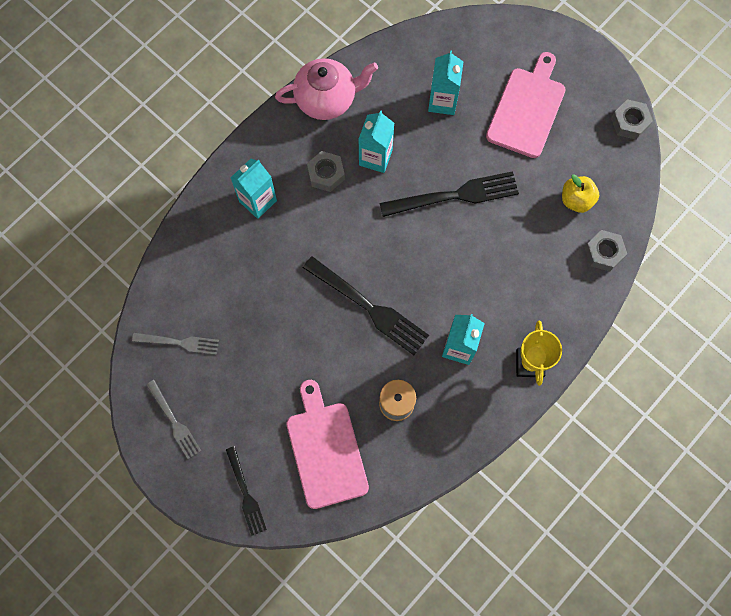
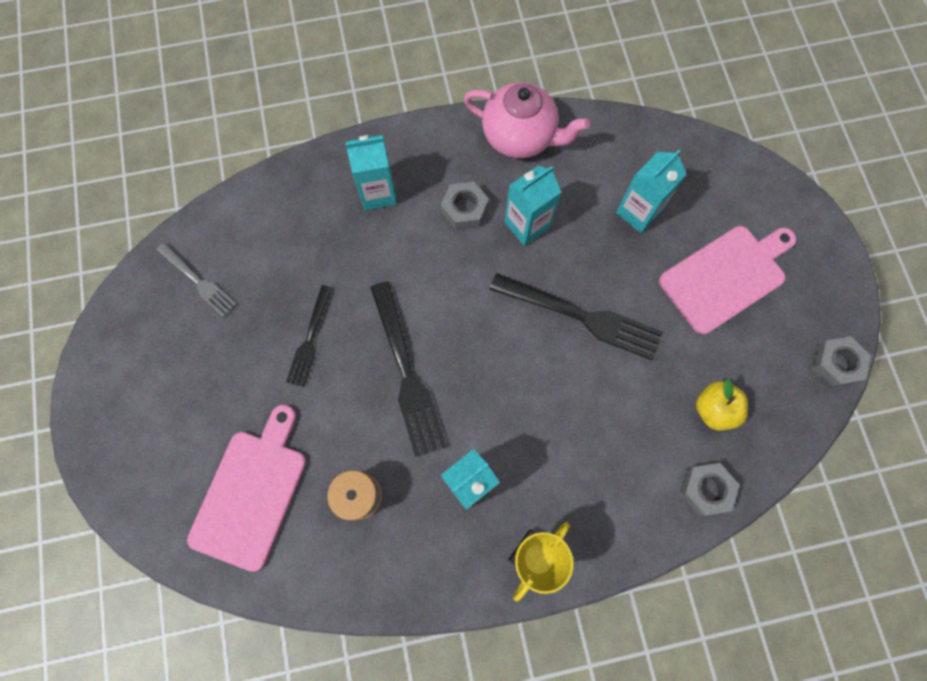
camera: 35 degrees right, 0 degrees up
(174, 421) = (133, 356): grey fork -> none
(246, 493) = (140, 480): black fork -> black fork (310, 339)

